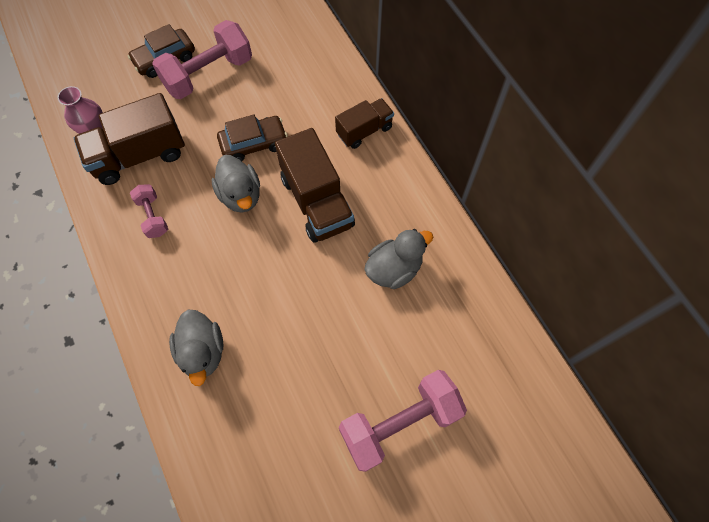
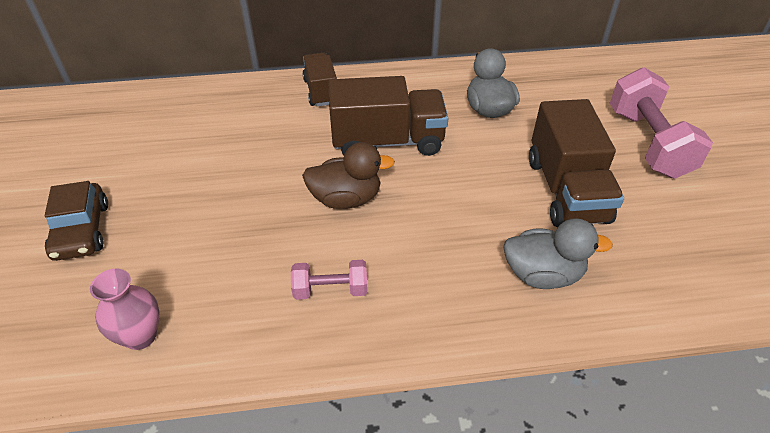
camera: 70 degrees left, 20 degrees down
(139, 155) = (223, 288): brown truck -> brown truck (566, 190)
(209, 74) = (147, 192): pink dumbbell -> none
(240, 195) = (346, 199): grey duck -> brown duck
(254, 144) = (281, 173): brown car -> none

